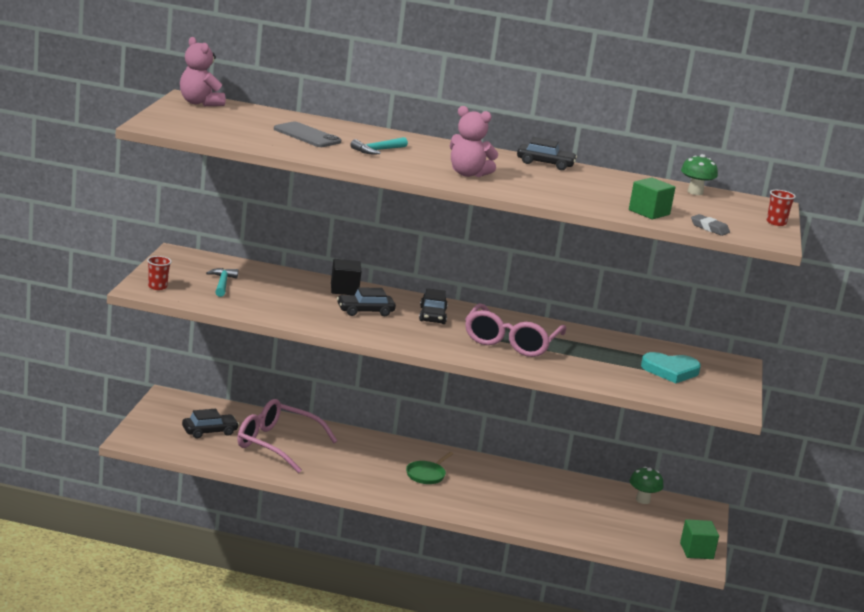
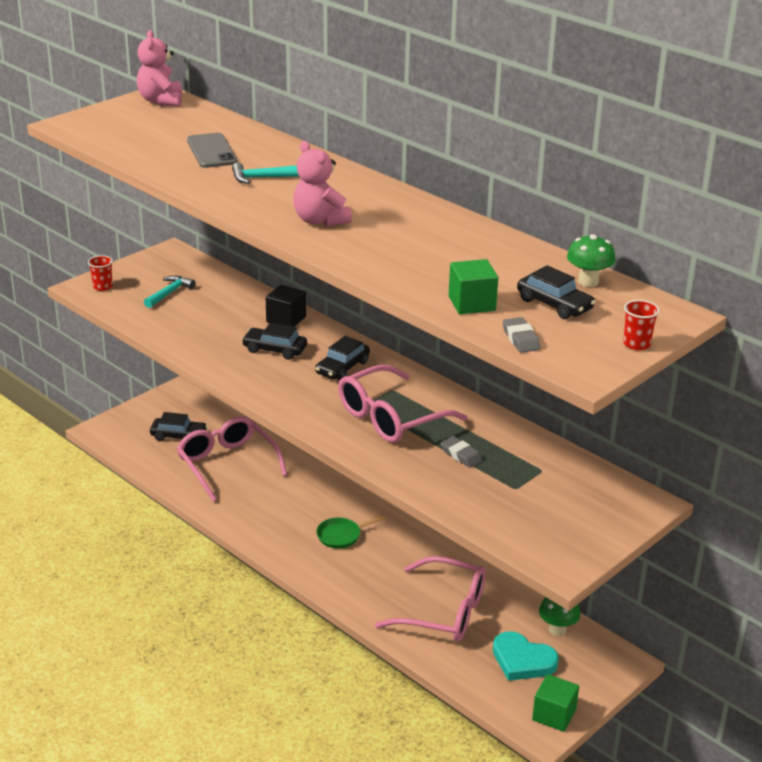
camera: 35 degrees right, 10 degrees up
(545, 163) = (443, 217): black car -> black car (554, 304)
(557, 507) = (443, 612): none -> pink glasses
(588, 356) = (461, 455): none -> grey eraser
(670, 371) = (542, 495): turquoise heart -> turquoise heart (522, 660)

